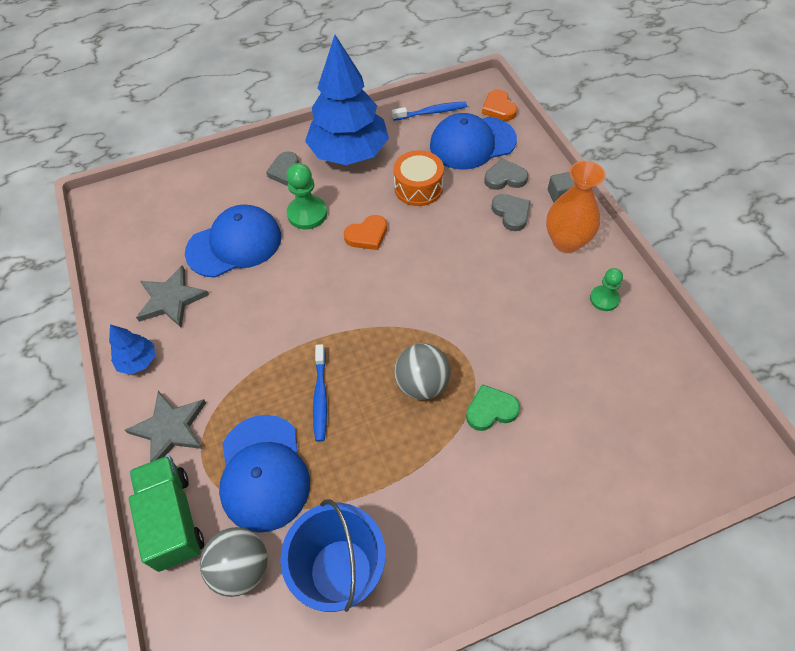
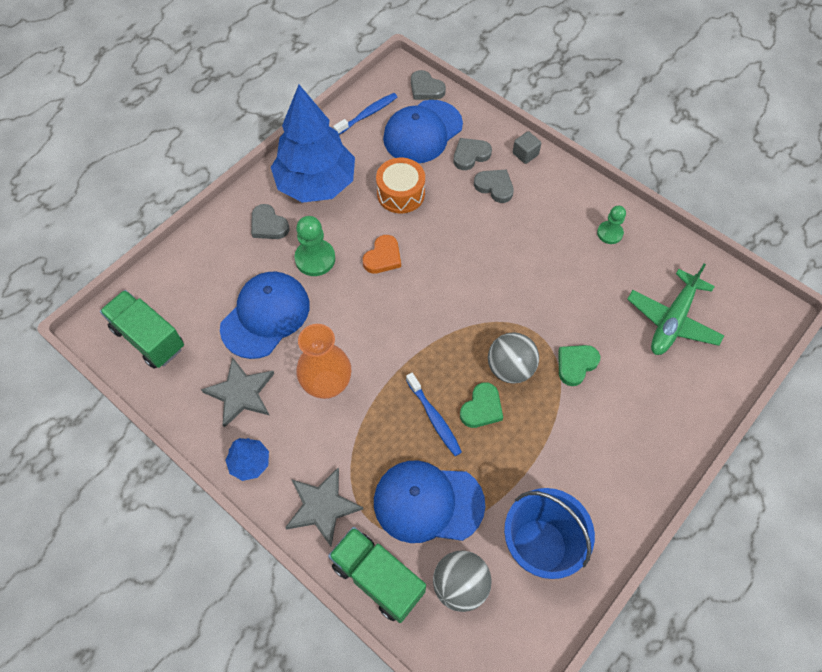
camera: 30 degrees left, 5 degrees up
(132, 224) = (148, 338): none -> green truck
(263, 472) = (428, 502): blue cap -> blue cap turned 135 degrees clockwise
(371, 408) = (482, 408): none -> green heart
(498, 108) = (426, 88): orange heart -> grey heart
(566, 242) = (553, 195): orange vase -> orange vase (327, 384)
(623, 412) = (672, 320): none -> green plane

